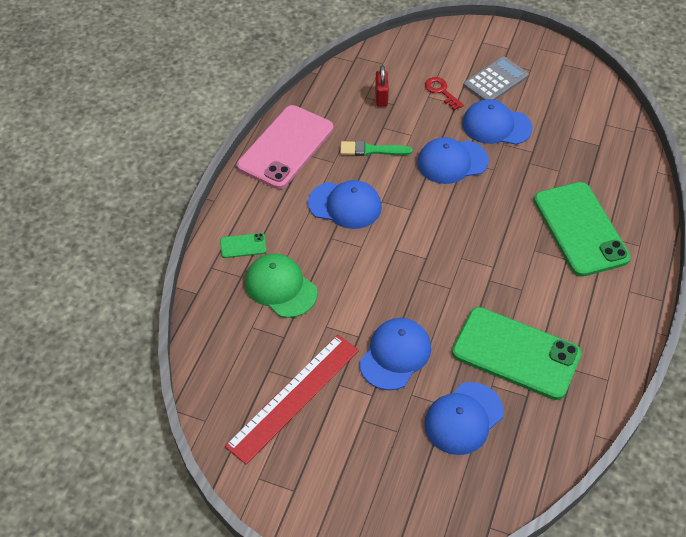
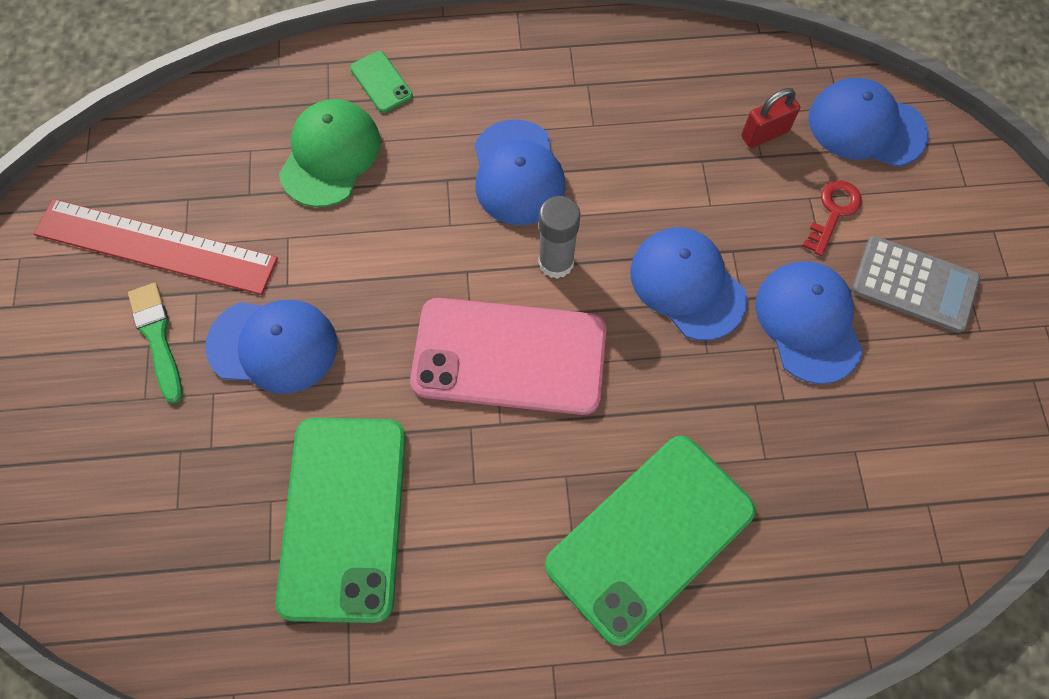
camera: 65 degrees right, 15 degrees up
(286, 147) = (587, 55): pink phone -> pink phone (509, 356)
(371, 150) = (645, 164): green brush -> green brush (157, 337)
(410, 209) = (556, 262): none -> grey glue stick
(463, 418) = (196, 481): blue cap -> blue cap (866, 126)

